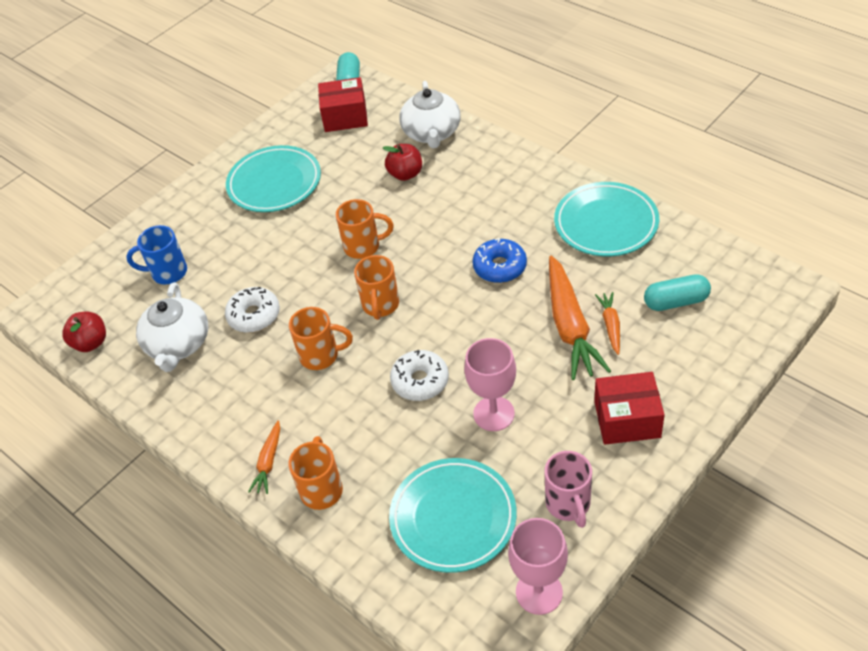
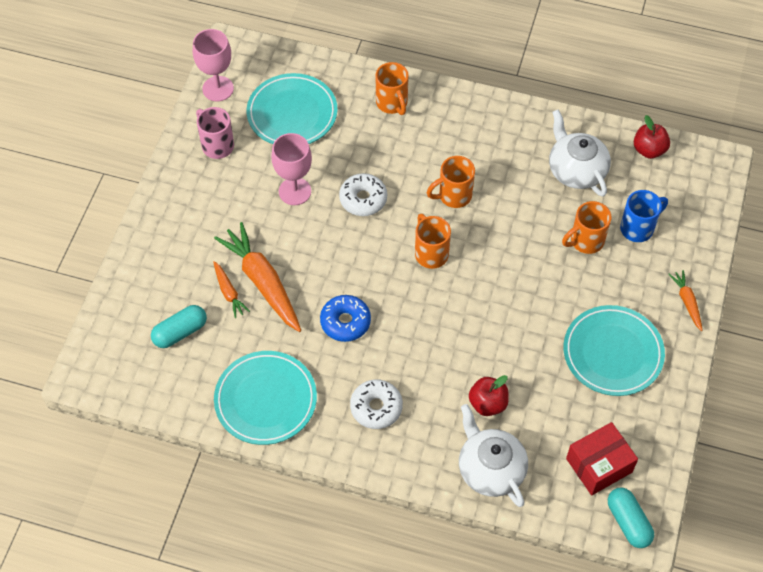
camera: 150 degrees right, 10 degrees up
(254, 315) = (532, 212): white donut -> white donut (376, 407)
(268, 462) = (441, 109): orange carrot -> orange carrot (687, 302)
(363, 246) = (480, 306): orange mug -> orange mug (585, 241)
(627, 419) = (193, 217): red box -> none

